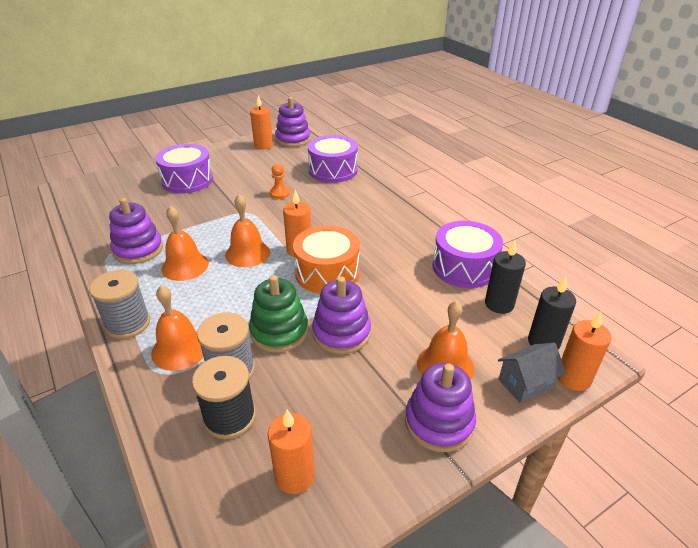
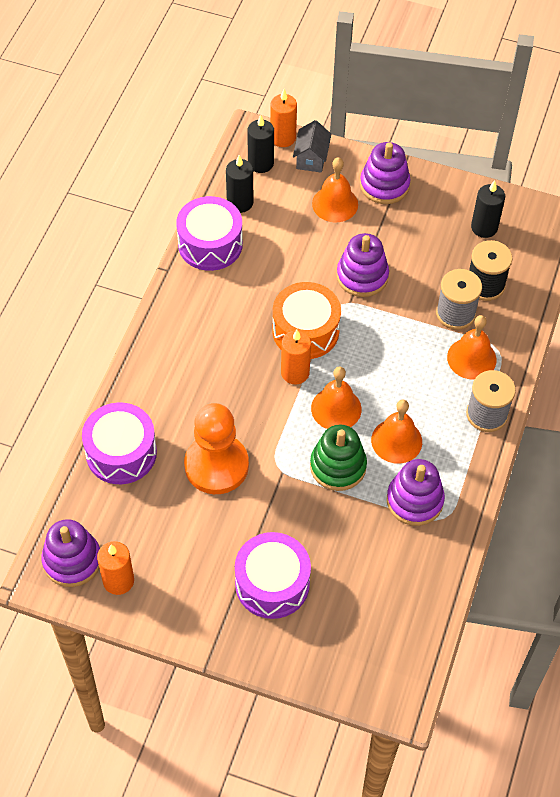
camera: 130 degrees left, 20 degrees up
(279, 331) = (397, 313): green stacking toy -> green stacking toy (338, 466)
(280, 193) = (216, 465): orange pawn -> orange pawn, size x2.34
(294, 476) = (484, 227): orange candle -> black candle
(525, 384) = (311, 158): grey house -> grey house turned 75 degrees clockwise

